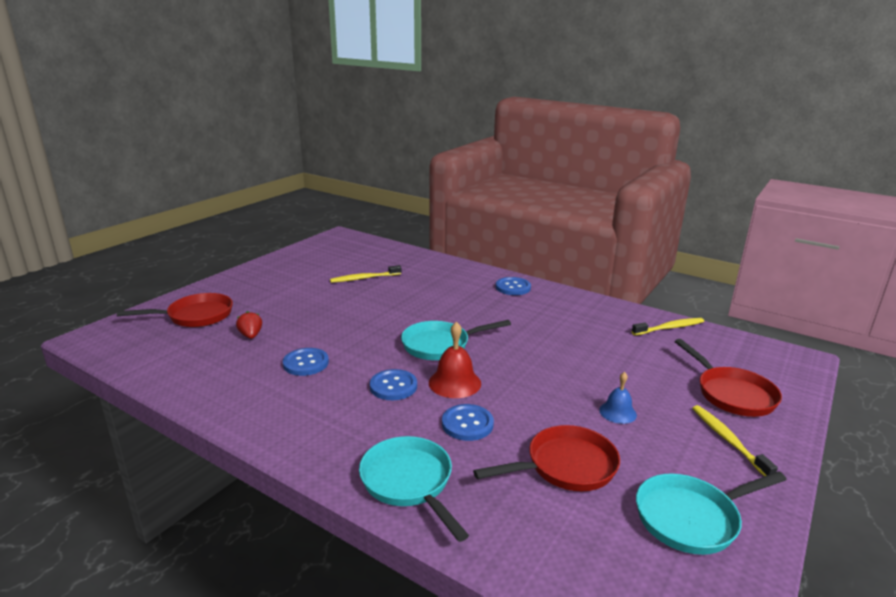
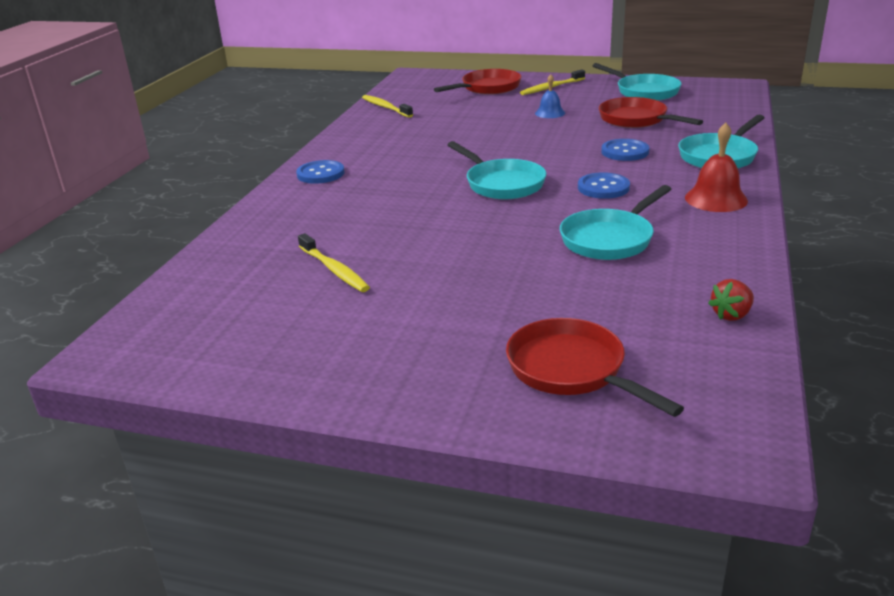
camera: 105 degrees left, 5 degrees up
(251, 335) = (584, 296): red strawberry -> red strawberry (731, 315)
(306, 363) = (610, 239): blue button -> turquoise pan
(454, 383) = (568, 166): red bell -> red bell (716, 199)

